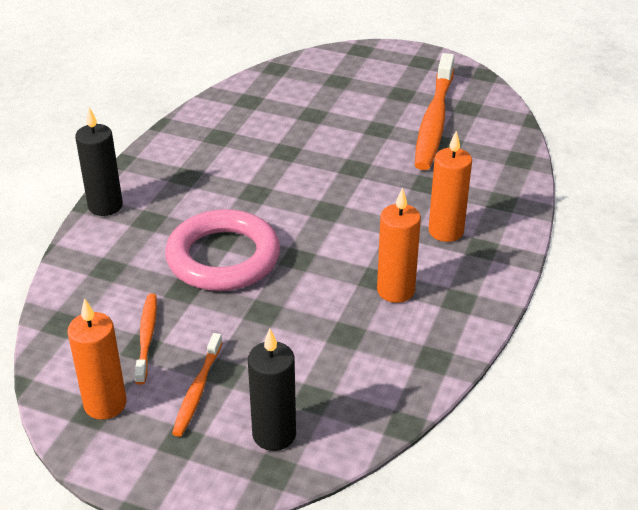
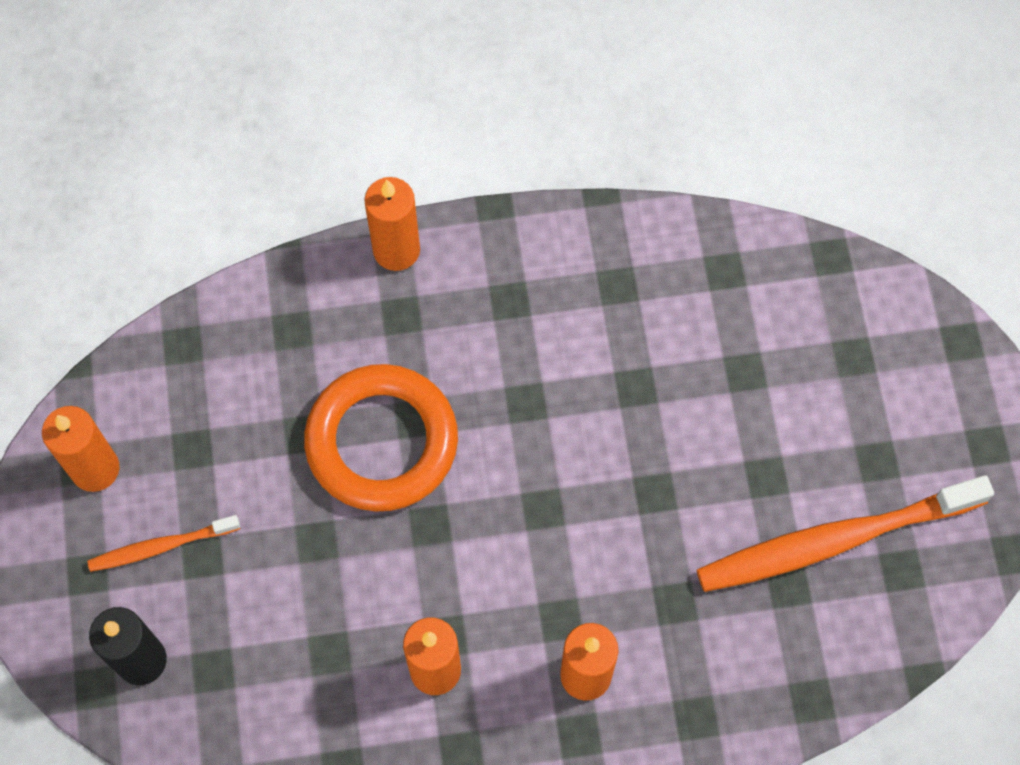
camera: 60 degrees right, 30 degrees up
(105, 206) = (396, 250): black candle -> orange candle
(147, 337) = (209, 445): orange toothbrush -> none
(223, 257) = (382, 442): pink ring -> orange ring

